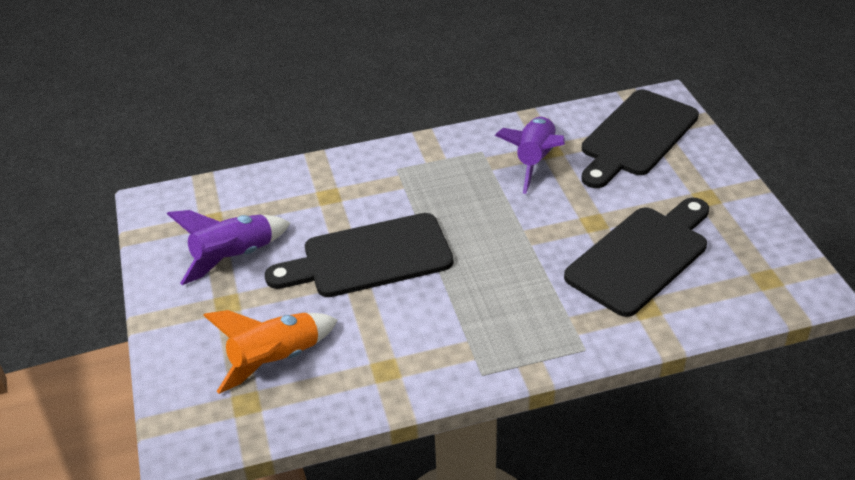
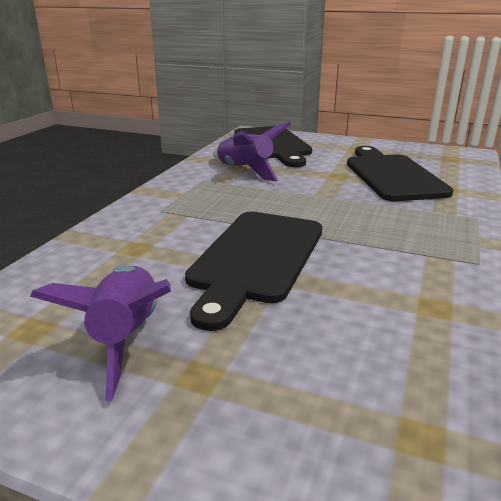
camera: 55 degrees left, 15 degrees down
(276, 360) = (355, 375): orange rocket -> none

